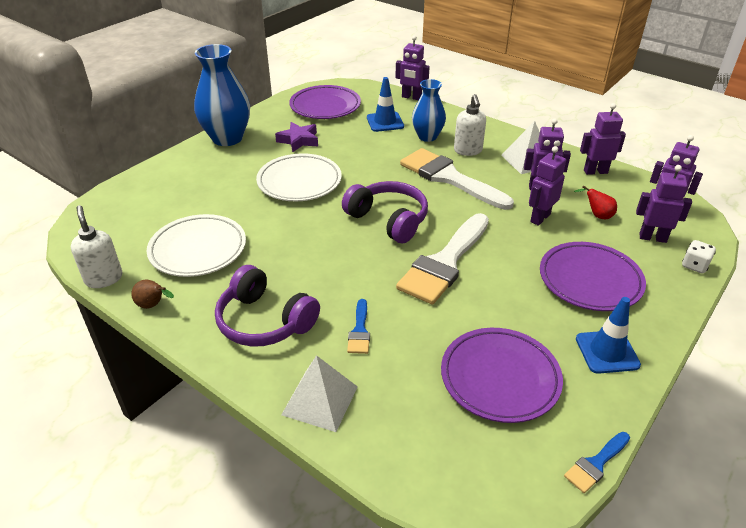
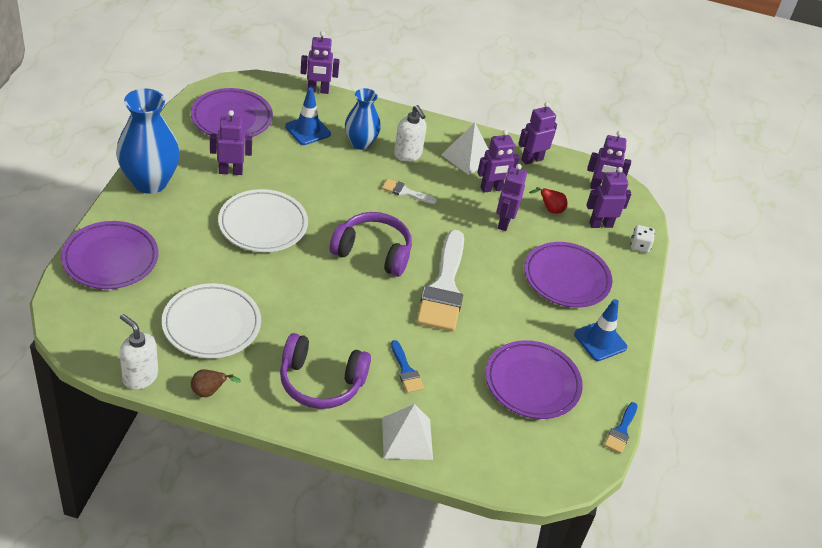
camera: 30 degrees left, 5 degrees up
(154, 185) = (110, 259): none -> purple plate
(299, 140) = (230, 171): purple star -> purple robot
(449, 178) = (405, 192): white brush -> white brush, size x0.44

